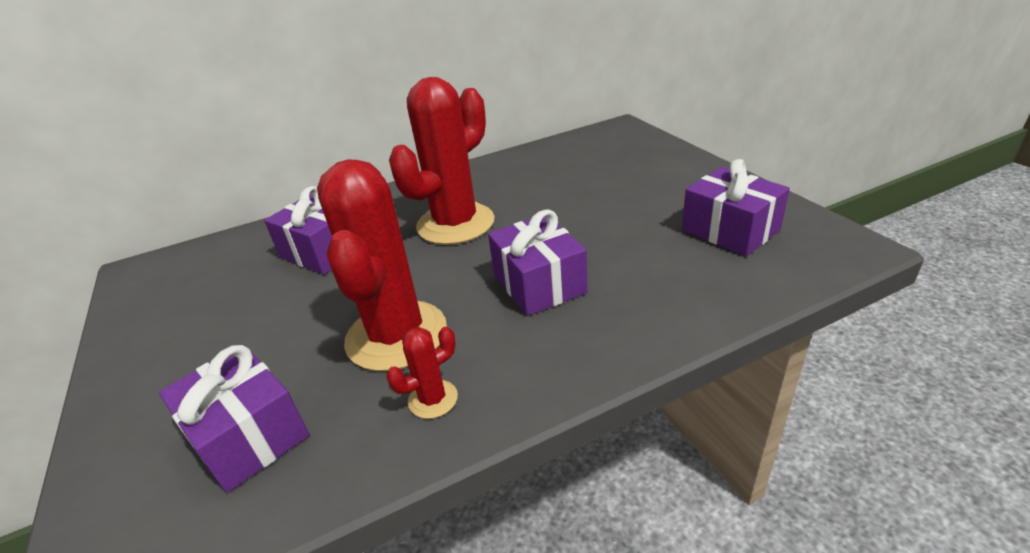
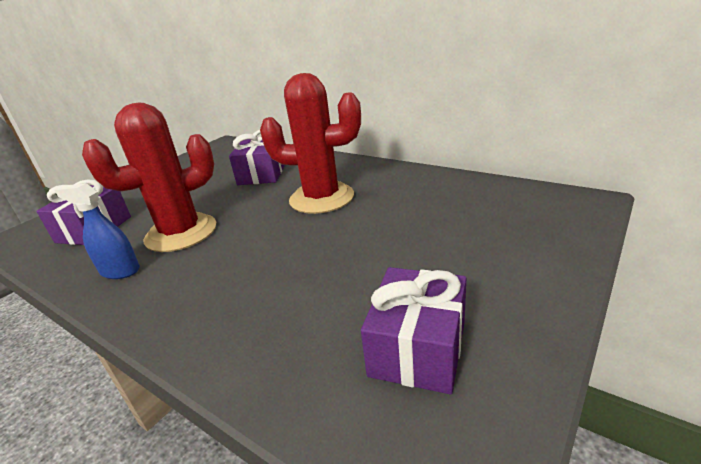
camera: 60 degrees right, 5 degrees down
(433, 399) = (120, 271): red cactus -> blue spray bottle
(539, 283) = (257, 262): purple gift -> none

